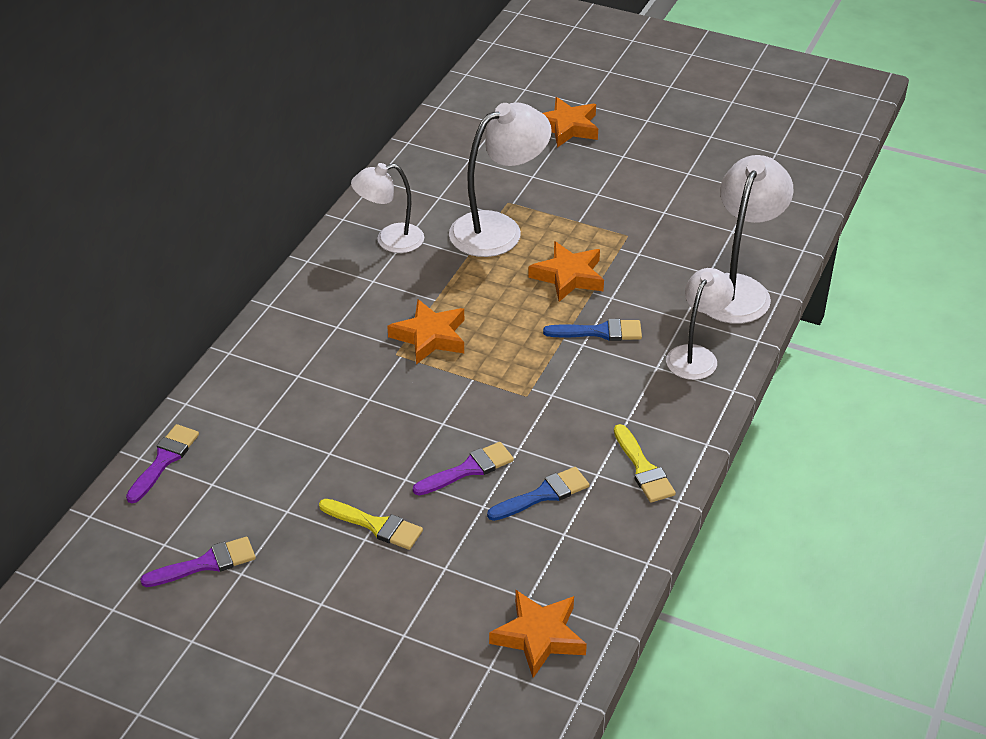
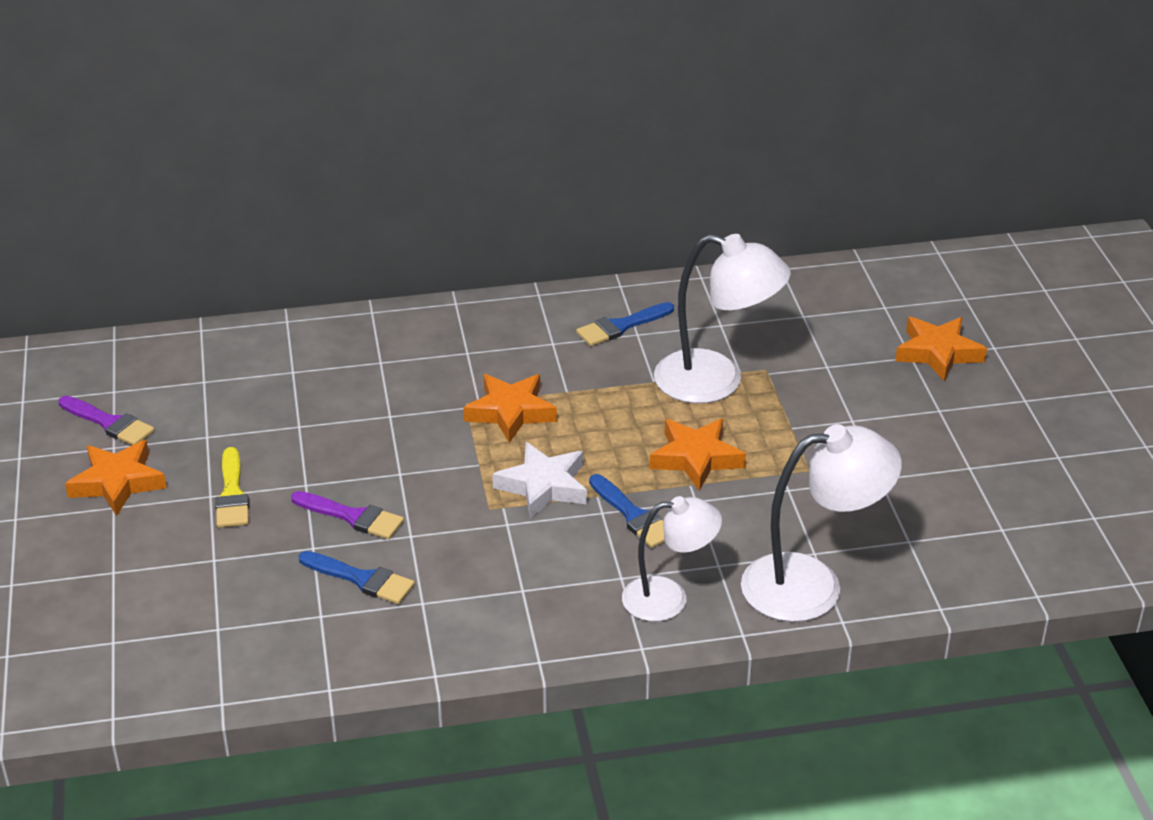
camera: 55 degrees right, 5 degrees down
(164, 460) = (209, 343): purple brush -> none
(390, 240) = (621, 326): white lamp -> blue brush
(528, 358) = (543, 486): none -> white star
(539, 636) = (174, 657): orange star -> orange star (118, 483)
(643, 468) = (459, 631): yellow brush -> none

